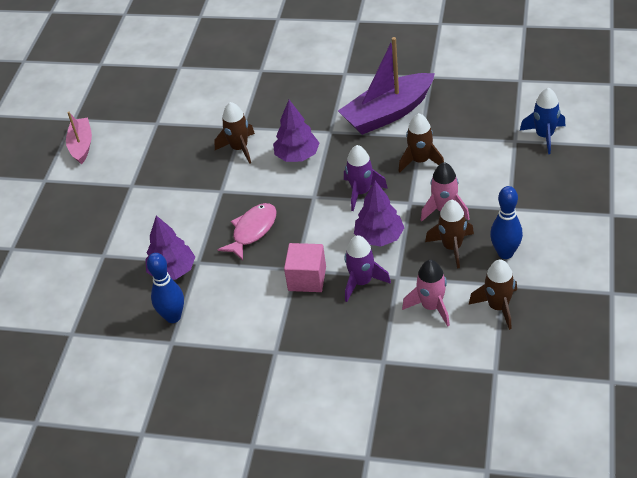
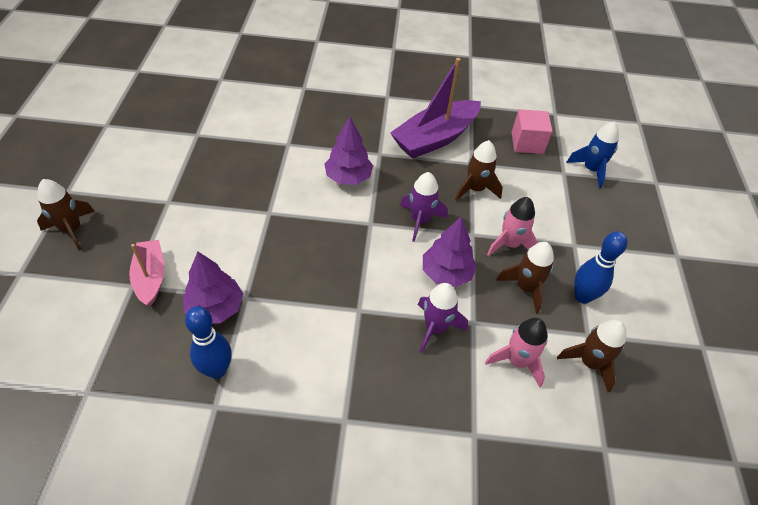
camera: 15 degrees left, 5 degrees up
(81, 145) = (113, 154): pink boat -> pink boat (151, 277)
(239, 148) = (286, 166): brown rocket -> brown rocket (72, 230)
(252, 231) = (306, 261): pink fish -> none
(307, 278) = (373, 322): pink cube -> pink cube (527, 143)

